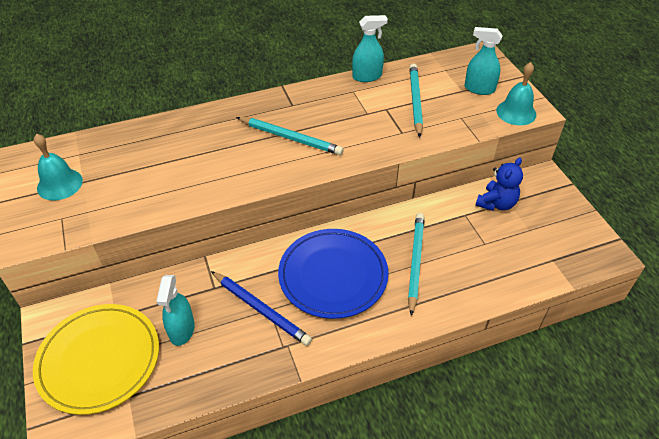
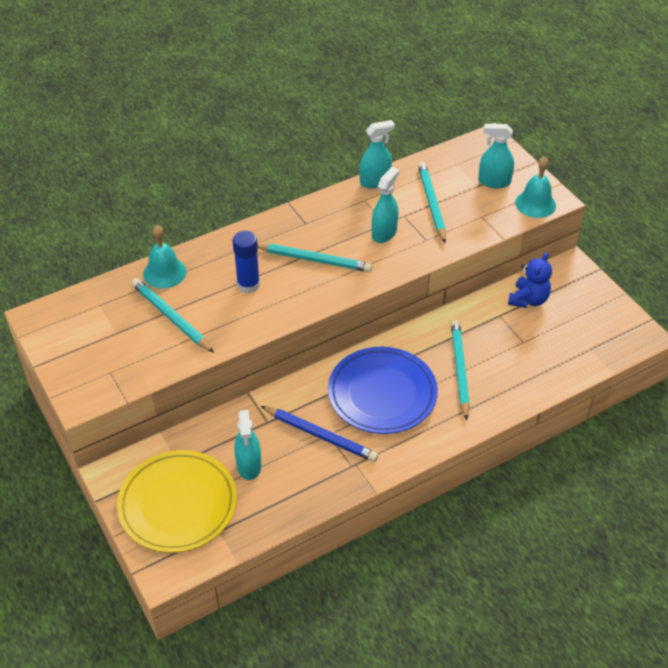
camera: 10 degrees left, 0 degrees up
(60, 184) = (93, 338): turquoise bell -> turquoise bell (164, 272)
(139, 174) = (171, 317): none -> turquoise pencil
(221, 153) = (248, 284): none -> blue glue stick
(363, 122) = (384, 233): none -> turquoise spray bottle

